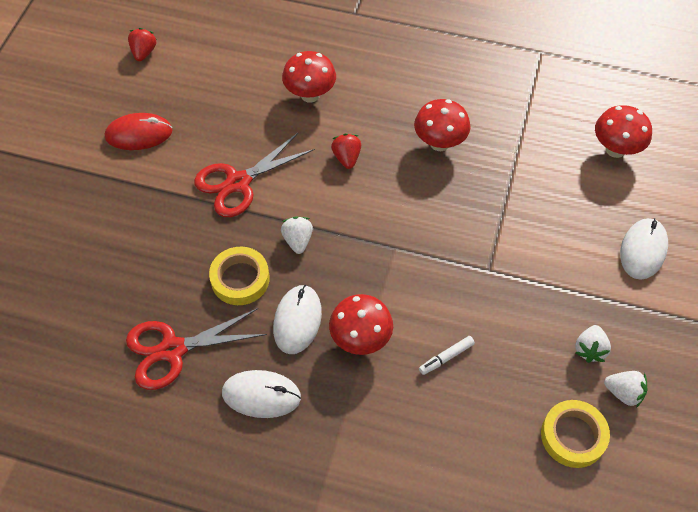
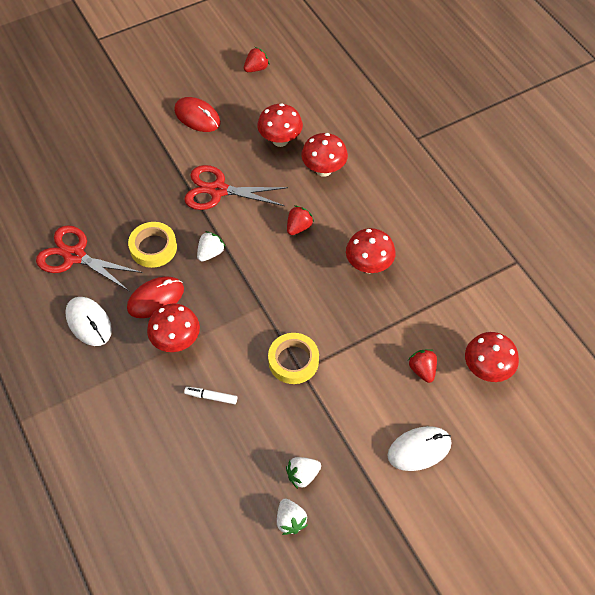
camera: 45 degrees right, 0 degrees up
(242, 98) = (280, 140): none -> red mushroom
(297, 320) = (155, 299): white mouse -> red mouse
(573, 436) = (227, 513): yellow tape -> yellow tape (293, 361)
(574, 189) = (422, 370): none -> red strawberry

